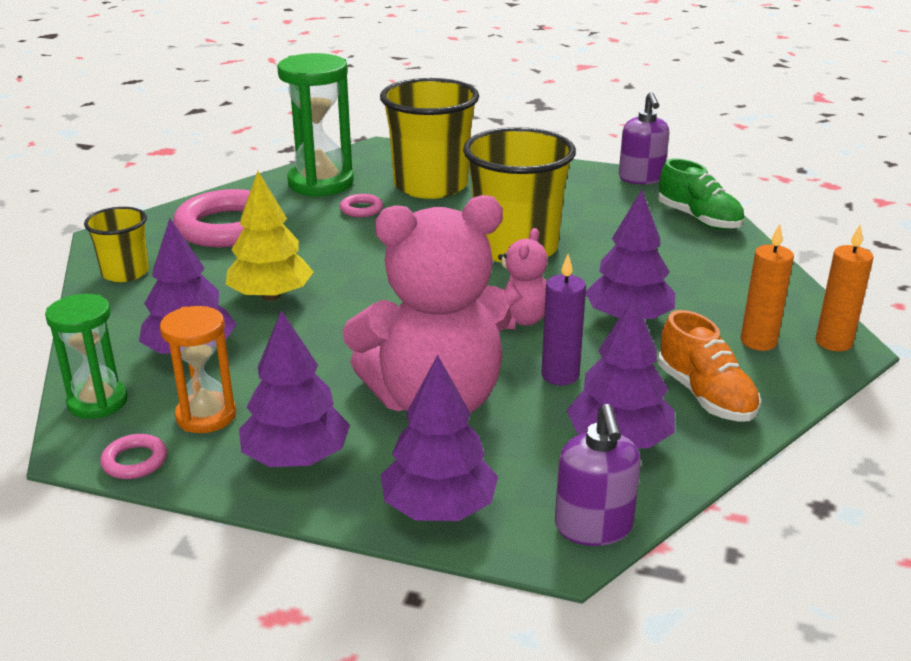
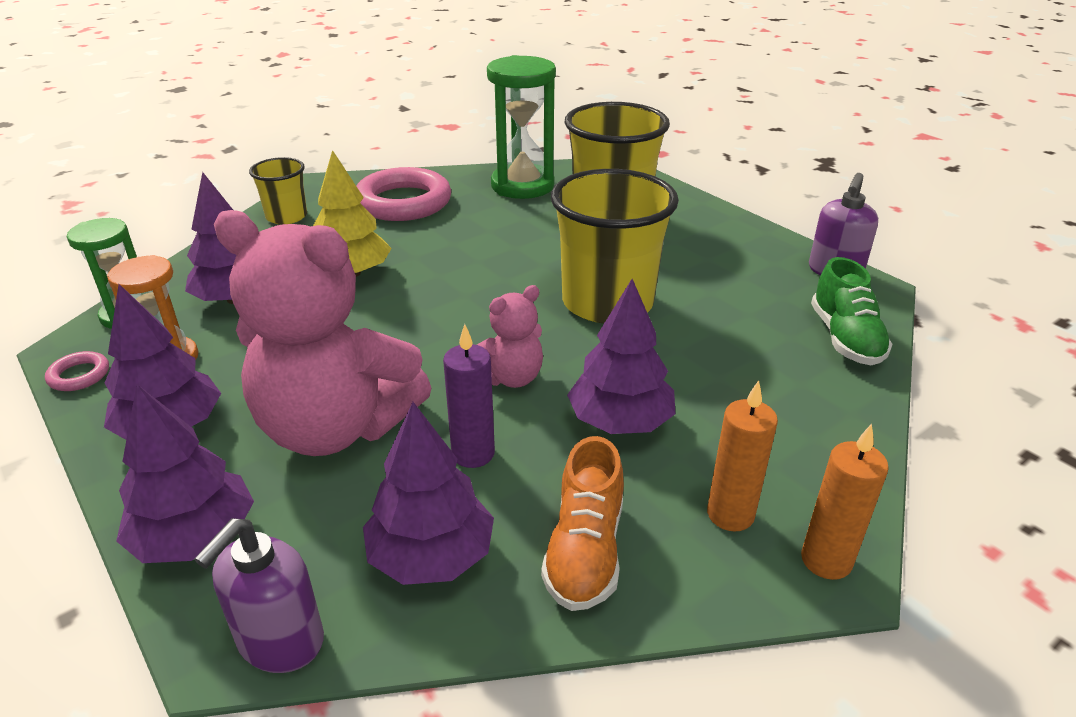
camera: 35 degrees right, 5 degrees up
(361, 209) = (523, 219): pink ring -> none

